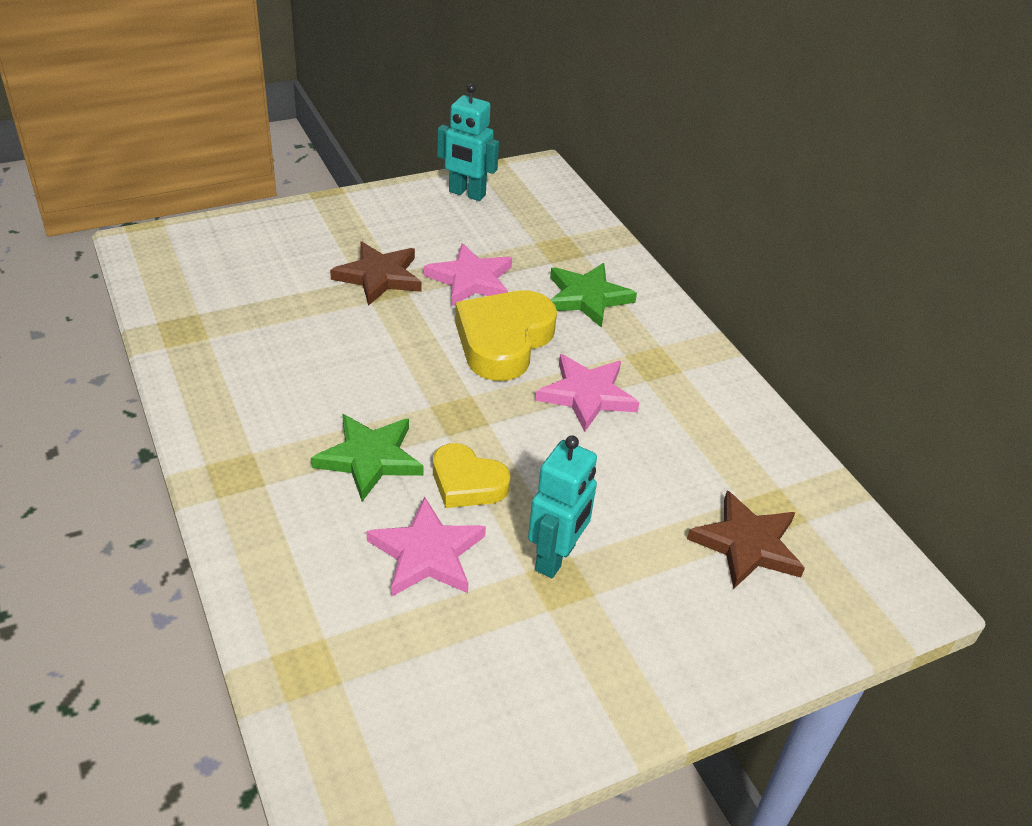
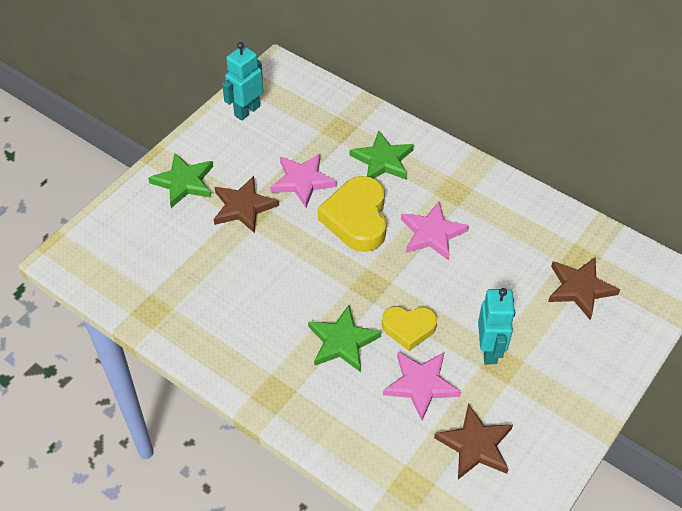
camera: 25 degrees left, 10 degrees up
(335, 229) = (184, 182): none -> green star
(438, 663) = (475, 445): none -> brown star
(466, 194) = (247, 111): turquoise robot -> turquoise robot turned 135 degrees clockwise

